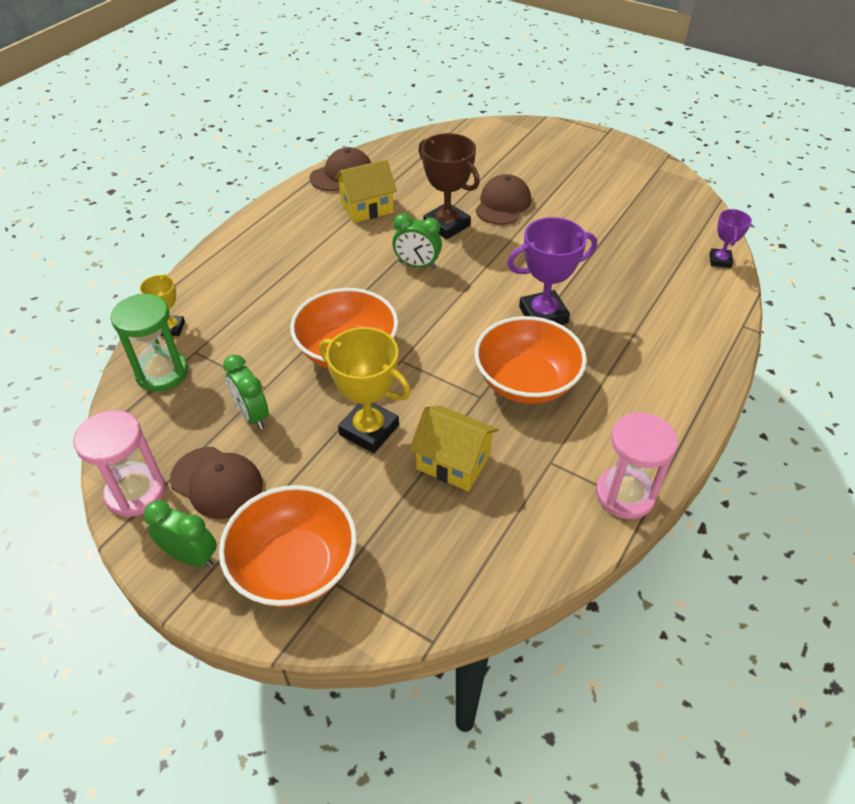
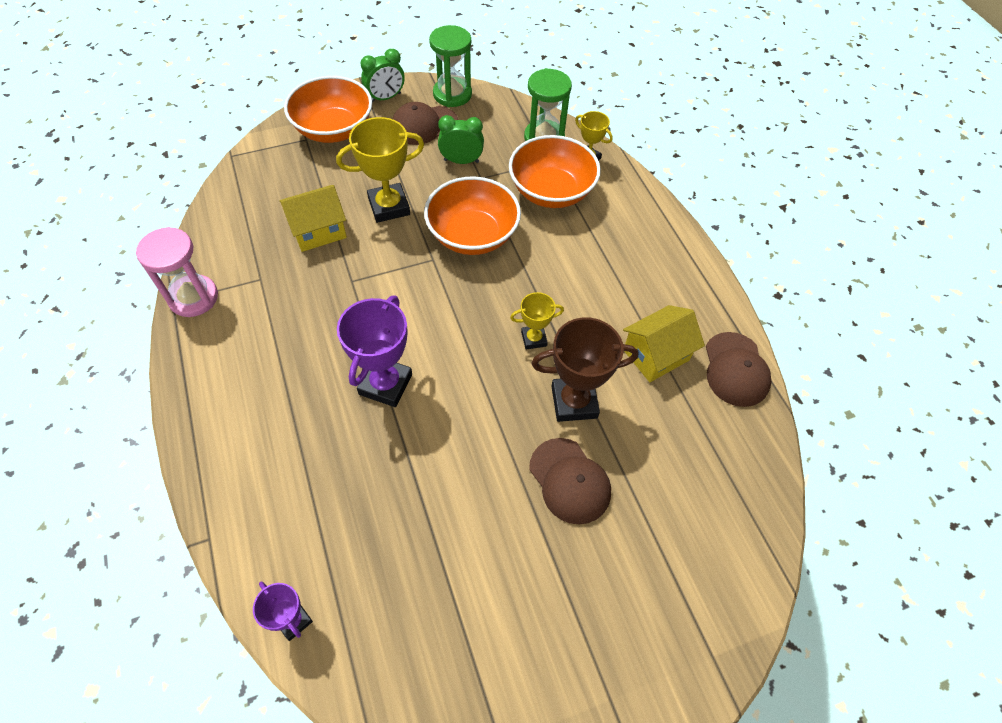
camera: 125 degrees right, 10 degrees up
(135, 492) = (452, 94): pink hourglass -> green hourglass
(367, 208) = (656, 355): yellow house -> yellow house turned 45 degrees clockwise
(417, 265) = (534, 339): green clock -> yellow trophy
(526, 382) = (334, 317): orange bowl -> orange bowl (551, 191)

